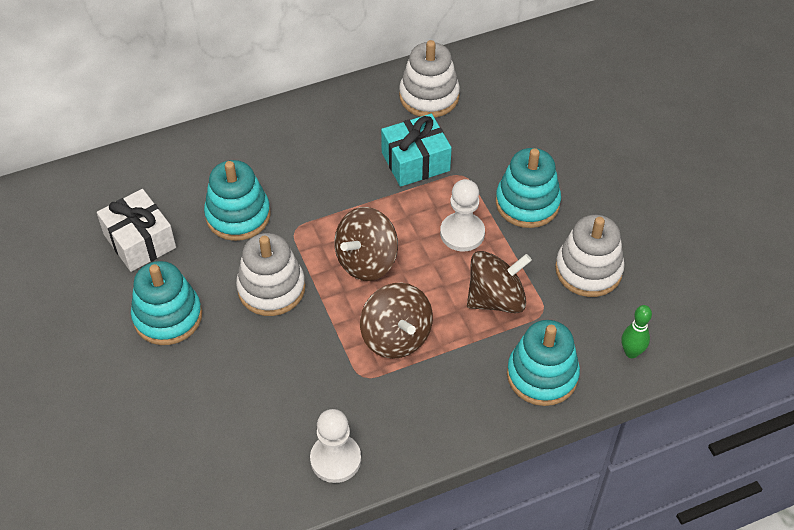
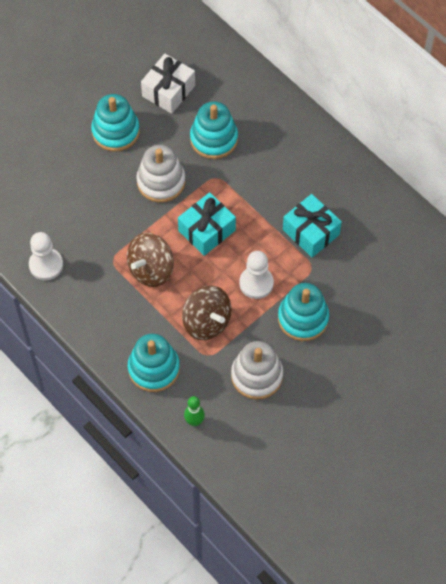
camera: 70 degrees right, 10 degrees up
(366, 261) = (207, 230): brown spinning top -> turquoise gift
(429, 96) = (381, 220): white stacking toy -> none

